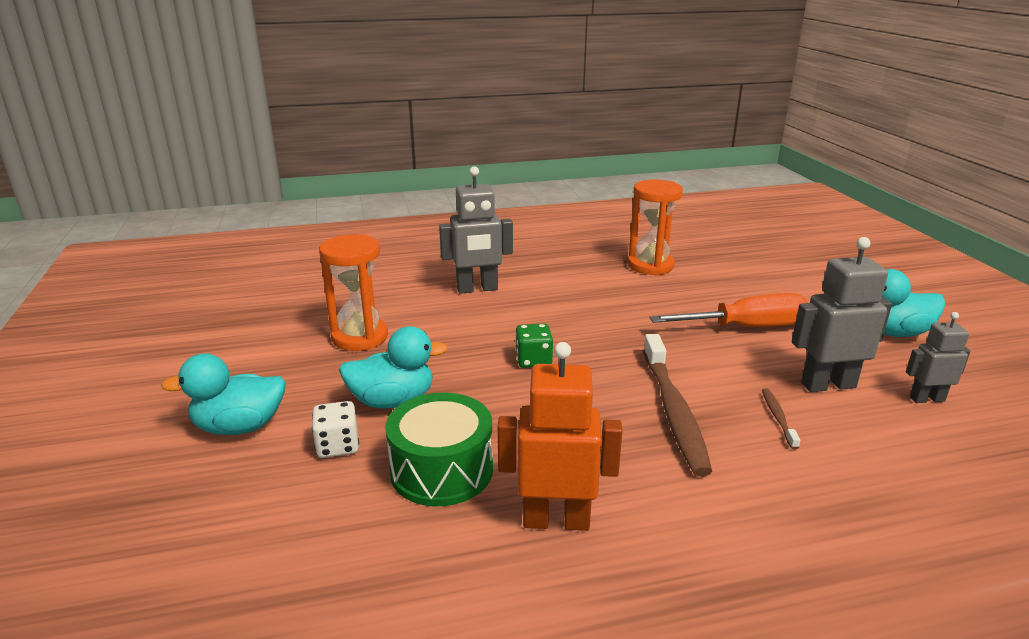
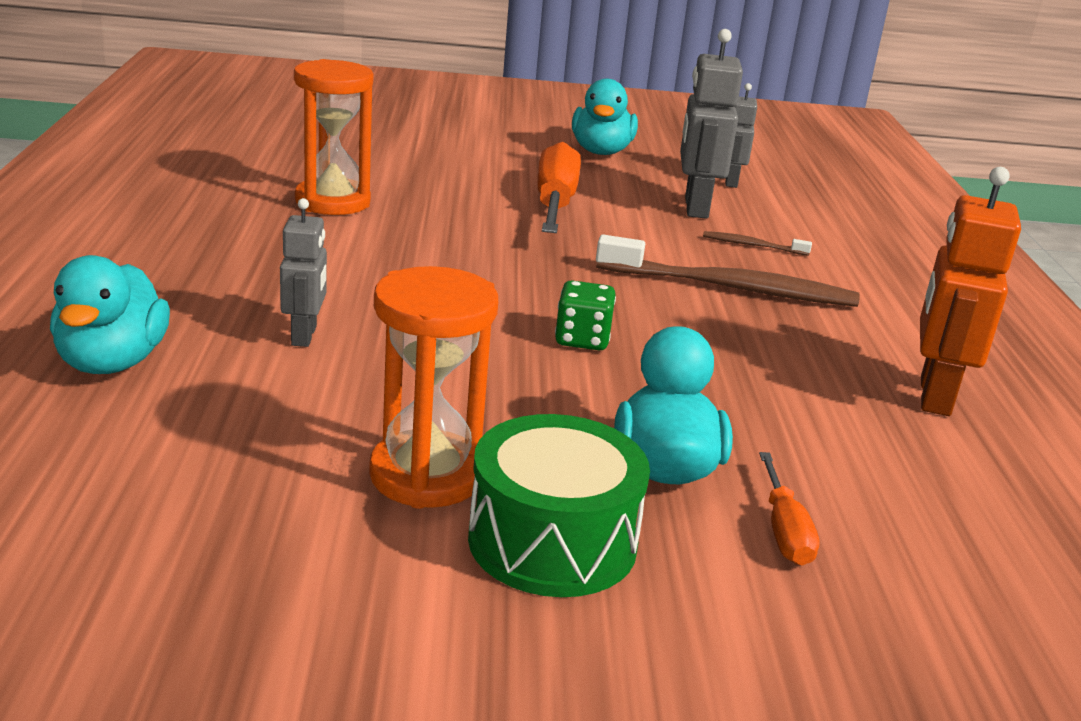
camera: 80 degrees left, 0 degrees up
(239, 427) = (715, 636): turquoise duck -> turquoise duck (112, 362)
(338, 446) = (784, 530): white dice -> orange screwdriver
(442, 470) = (844, 451): green drum -> green drum (552, 541)
(477, 289) = (304, 336): grey robot -> grey robot, size x0.60

